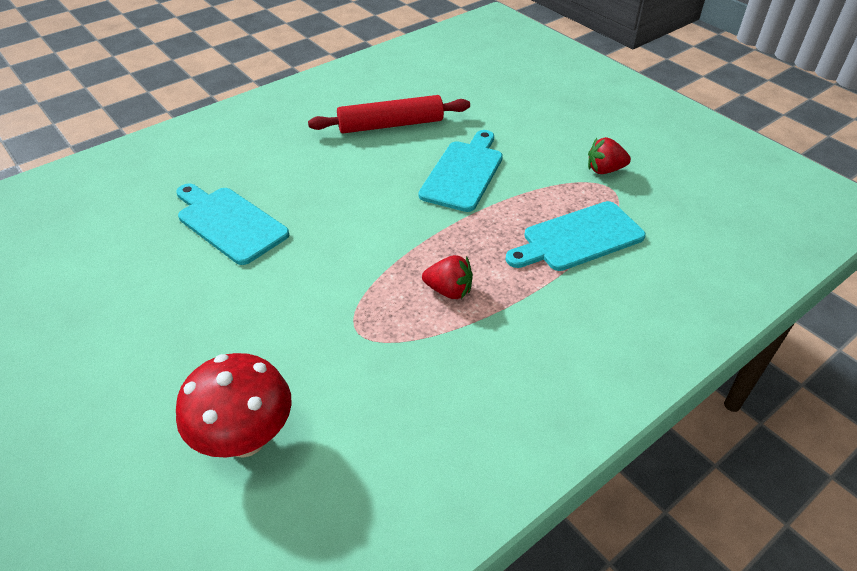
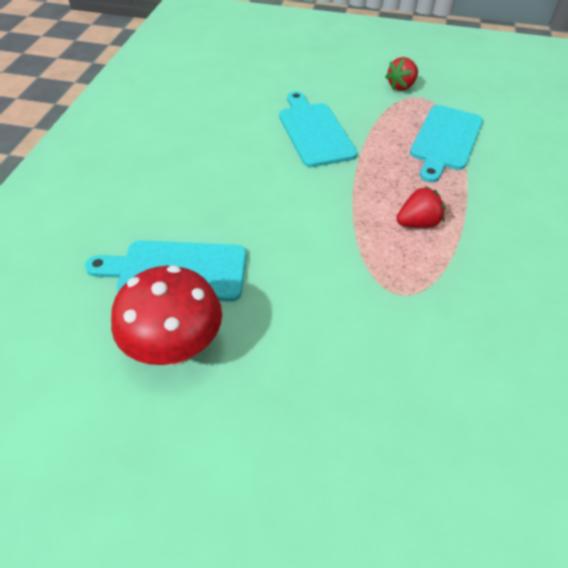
camera: 40 degrees left, 5 degrees up
(245, 439) = (434, 438): red mushroom -> red mushroom (175, 348)
(391, 125) = (210, 120): red rolling pin -> none

